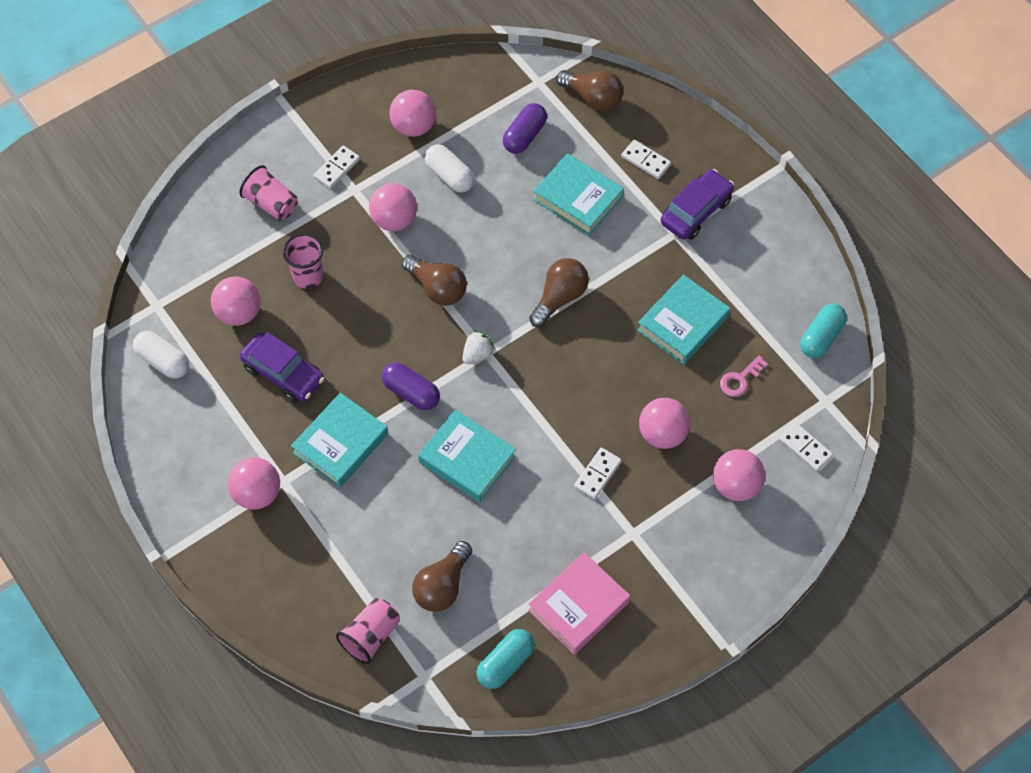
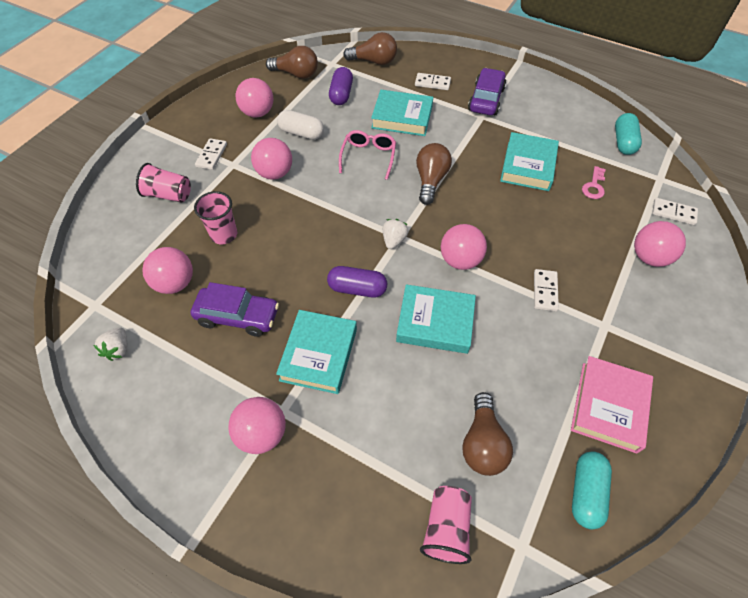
camera: 25 degrees left, 5 degrees down
(163, 361) = (118, 349): white capsule -> white strawberry
(437, 288) = (334, 206): brown light bulb -> brown light bulb (296, 74)
(508, 239) = (368, 157): none -> pink glasses
(662, 434) = (570, 242): pink ball -> pink ball (460, 260)

